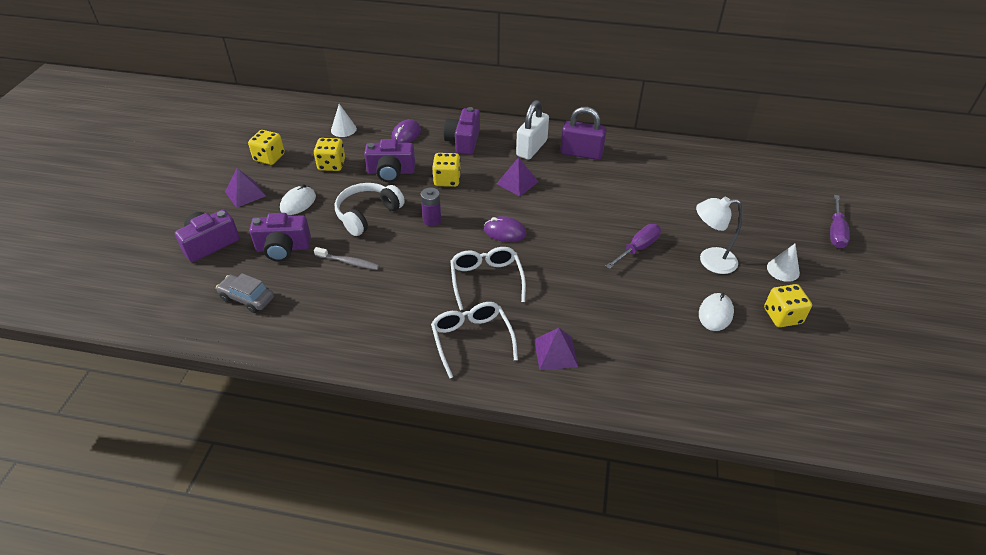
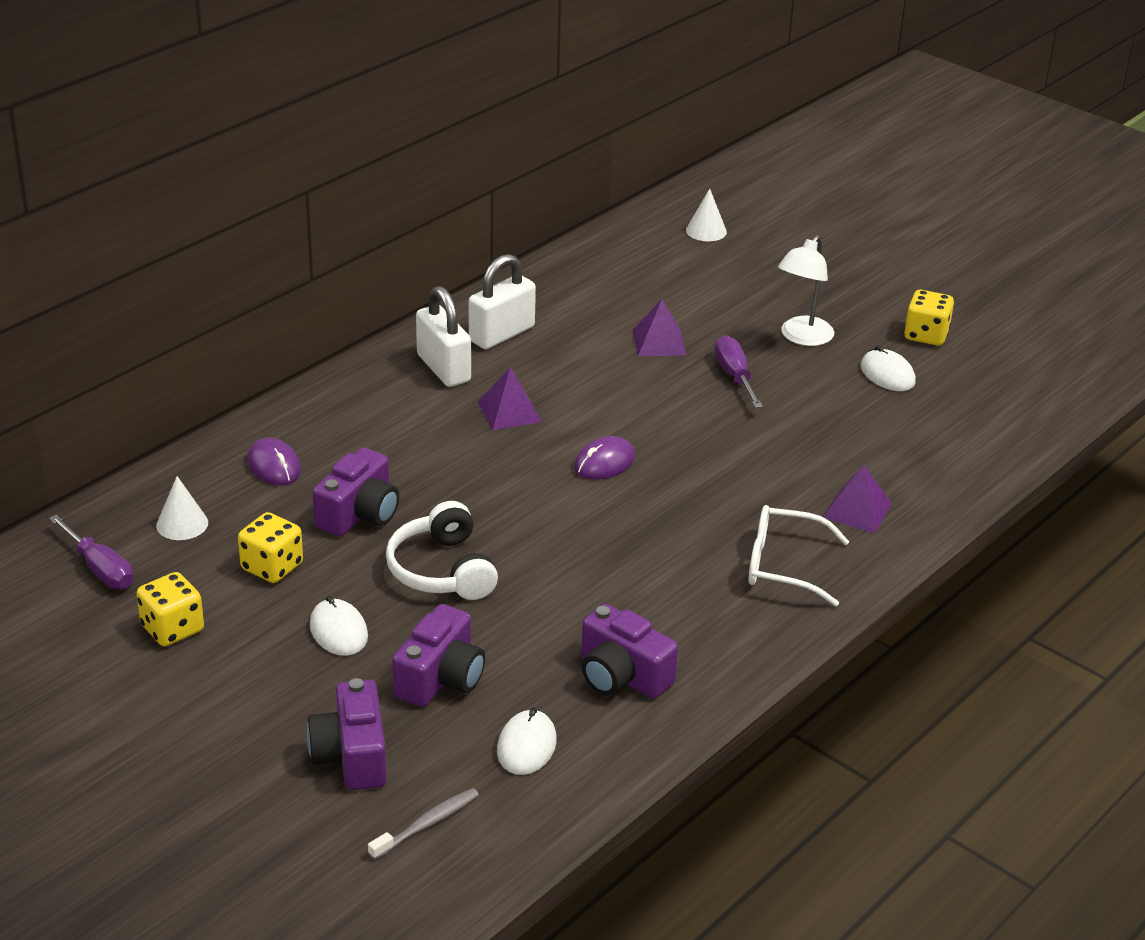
camera: 60 degrees left, 10 degrees down
(245, 193) = (251, 683): purple pyramid -> purple pyramid (659, 342)
(247, 298) = (526, 746): grey car -> white mouse
(348, 262) = (536, 622): grey toothbrush -> grey toothbrush (426, 824)
(432, 220) = (517, 515): purple battery -> none
(447, 180) = (437, 469): yellow dice -> none
(463, 141) = (357, 420): purple camera -> purple camera (622, 676)
(486, 279) = (685, 514): white glasses -> none
(581, 153) = (502, 334): purple padlock -> white padlock
(783, 270) = (859, 299): white cone -> white cone (706, 231)
(835, 232) = (831, 237): purple screwdriver -> purple screwdriver (100, 569)

